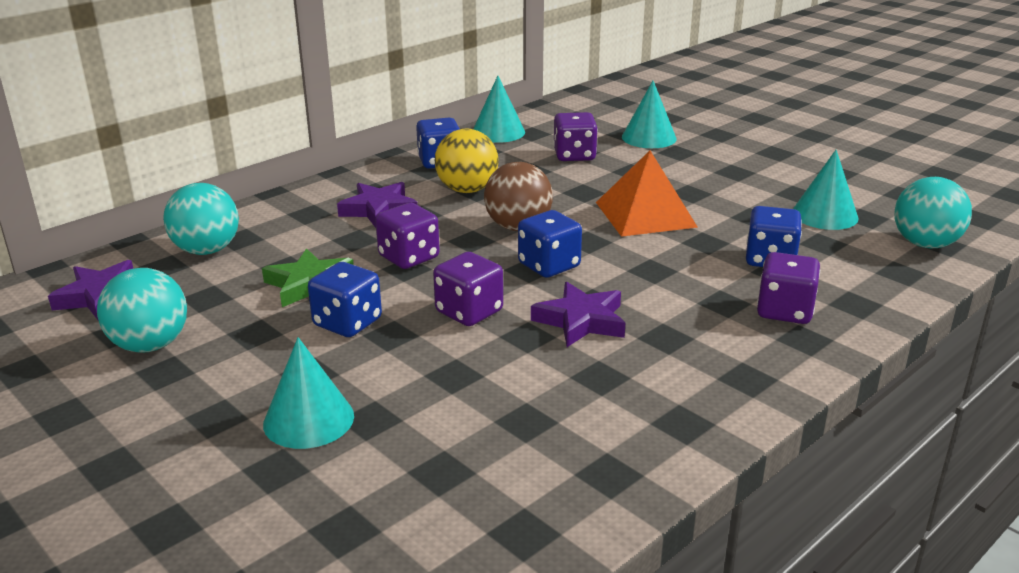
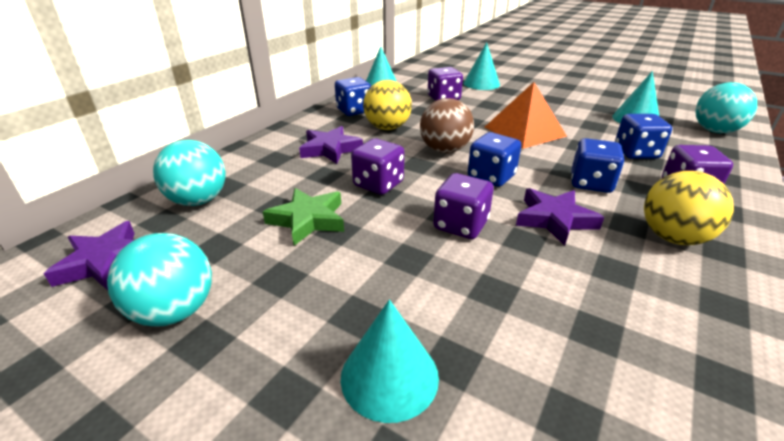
camera: 15 degrees left, 5 degrees up
(347, 323) = (363, 252): blue dice -> blue dice (590, 183)
(702, 357) = (673, 237): none -> yellow ball

